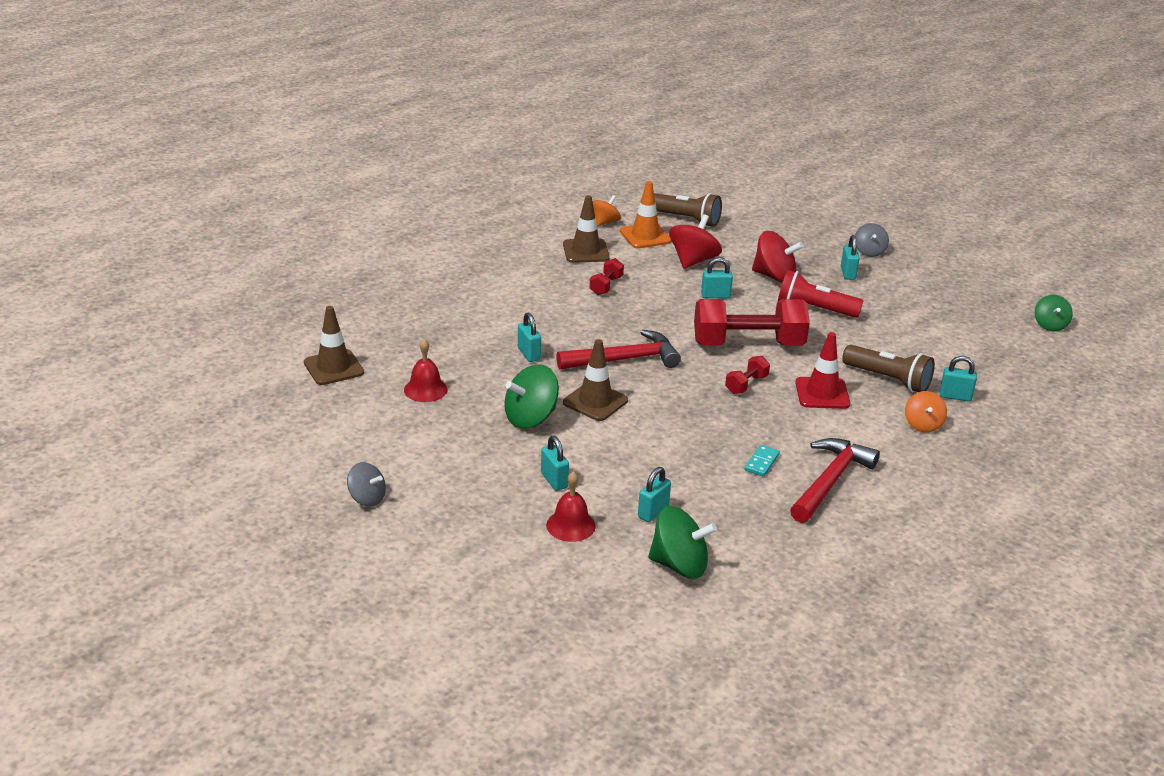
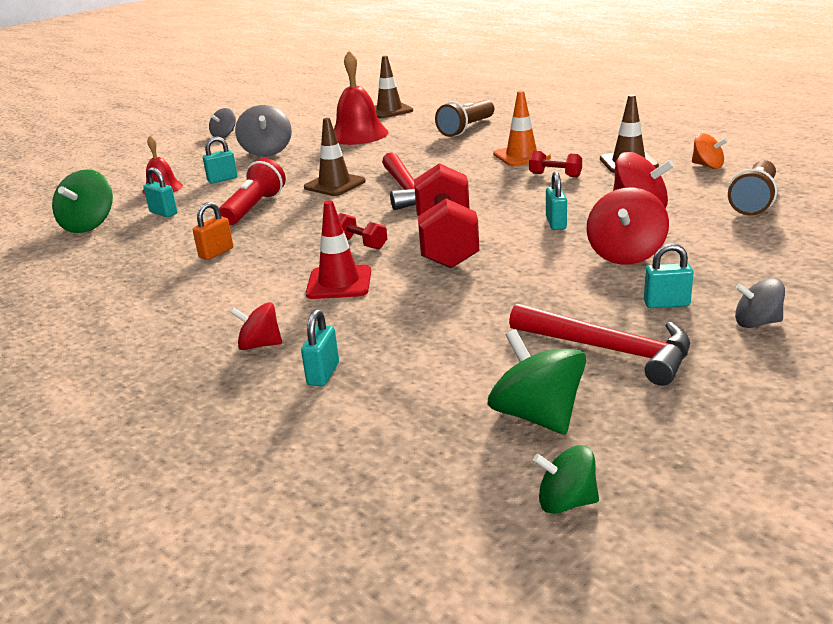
camera: 95 degrees right, 5 degrees down
(425, 389) = (358, 134): red bell -> red bell, size x1.70
(460, 455) = (267, 151): none -> grey spinning top
(529, 354) = (414, 158): turquoise padlock -> none
(531, 418) = (312, 166): green spinning top -> green spinning top (537, 416)
(645, 236) = (687, 184): orange traffic cone -> orange traffic cone (521, 156)
(762, 462) = (216, 253): turquoise domino -> orange padlock
(814, 309) = (545, 279): red flashlight -> red flashlight (254, 208)
(830, 481) = (171, 286): red hammer -> red hammer (610, 350)
(888, 380) = (368, 325): brown flashlight -> brown flashlight (466, 129)
(923, 425) = (260, 345): orange spinning top -> red spinning top

